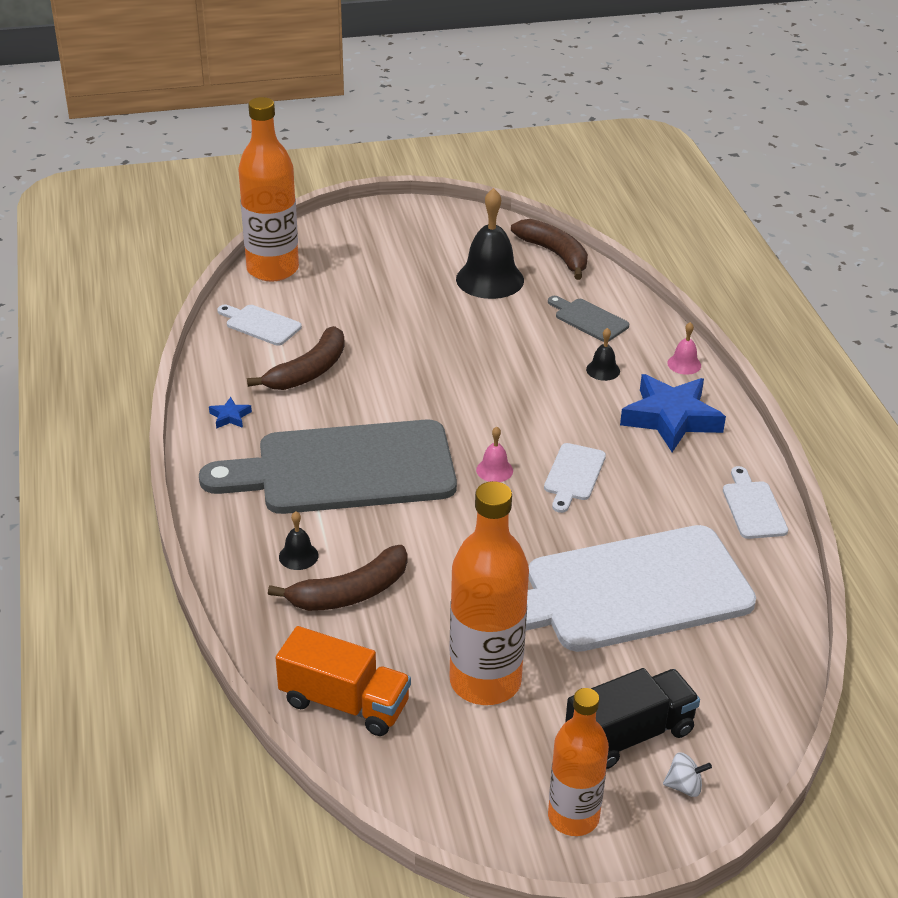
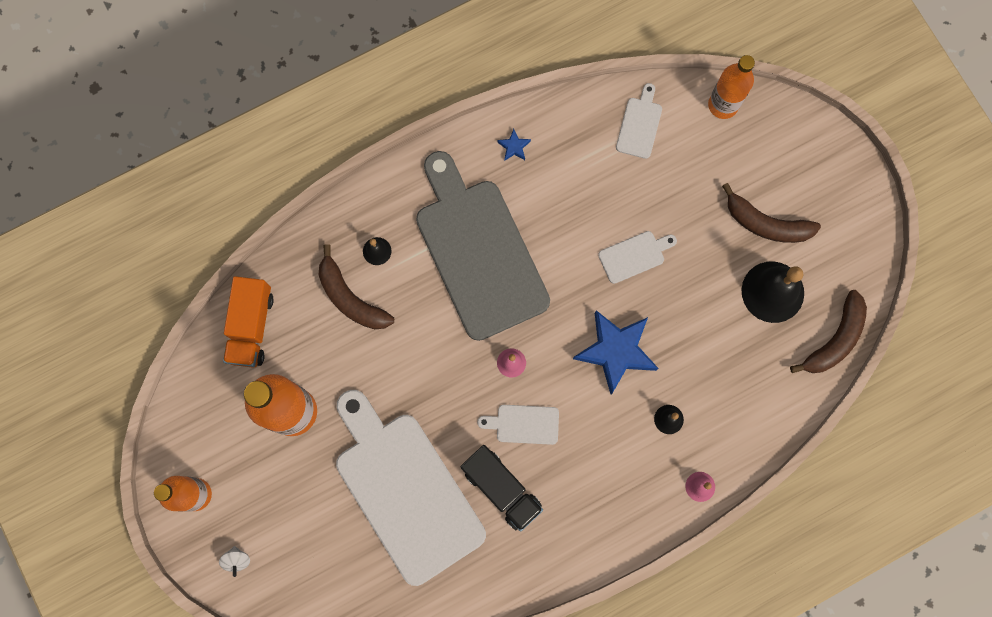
camera: 75 degrees right, 40 degrees up
(272, 269) = (723, 105): orange bottle -> orange bottle, size x0.66
(308, 371) = (589, 184): brown banana -> brown banana (766, 223)
(588, 319) = (740, 392): grey cutting board -> none
(629, 735) = (270, 517): black truck -> black truck (501, 488)
(671, 418) = (620, 488): blue star -> blue star (616, 351)
(753, 507) = (527, 570): white cutting board -> white cutting board (634, 256)

